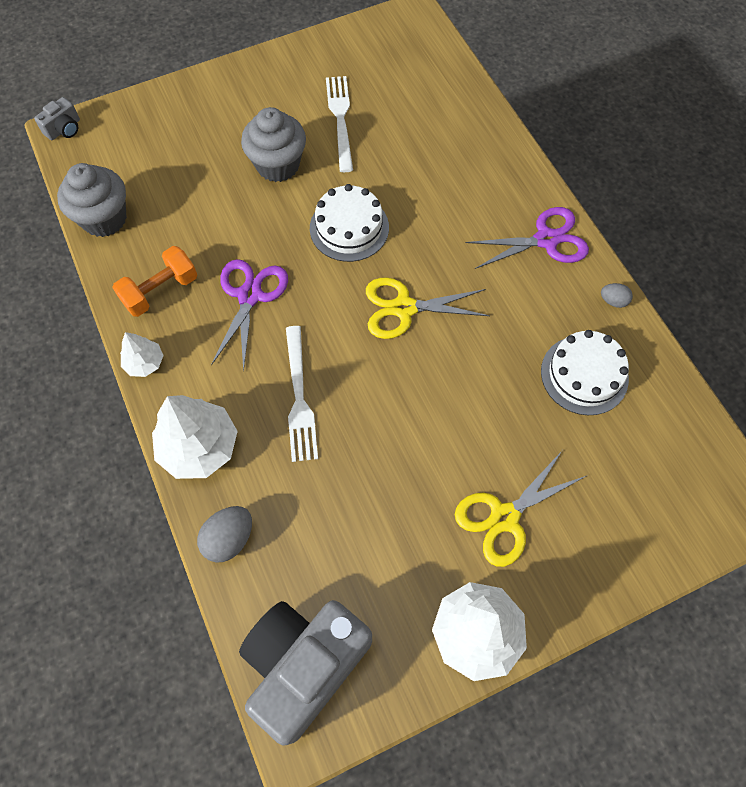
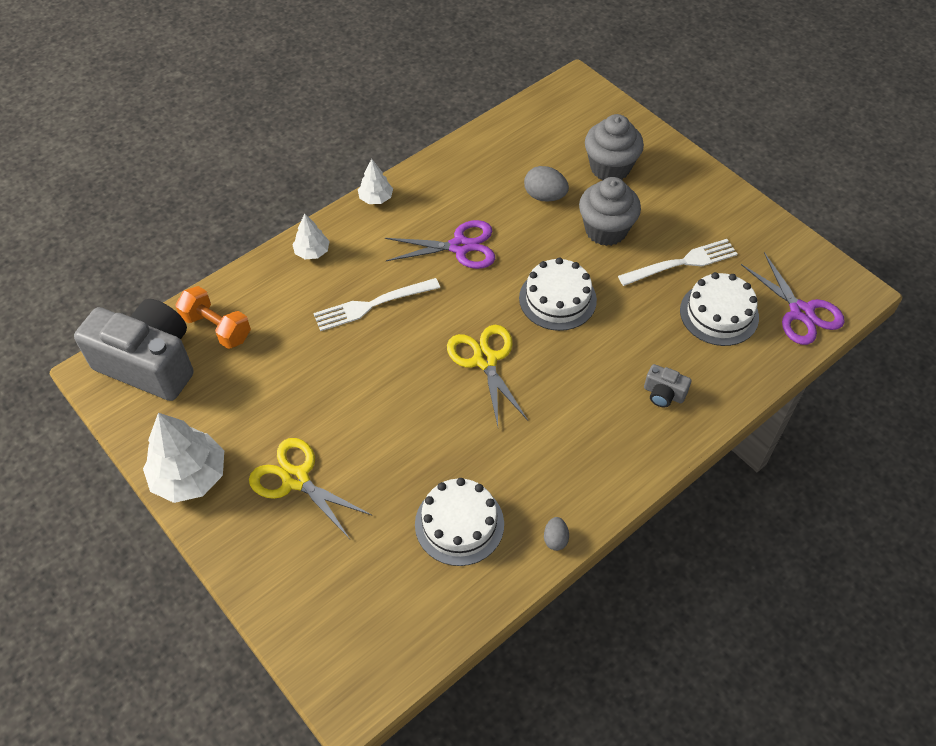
camera: 75 degrees right, 10 degrees down
(64, 129) = (579, 83): grey camera -> grey camera (663, 394)
(104, 218) = (501, 134): grey cupcake -> grey cupcake (610, 168)
(160, 291) = (444, 188): orange dumbbell -> orange dumbbell (216, 328)
(199, 447) = (312, 252): white tree -> white tree, size x0.54
(229, 539) = (240, 291): grey egg -> grey egg (544, 196)
(407, 111) = (719, 313): none -> white cake
(546, 240) = (608, 465): purple scissors -> purple scissors (801, 312)

